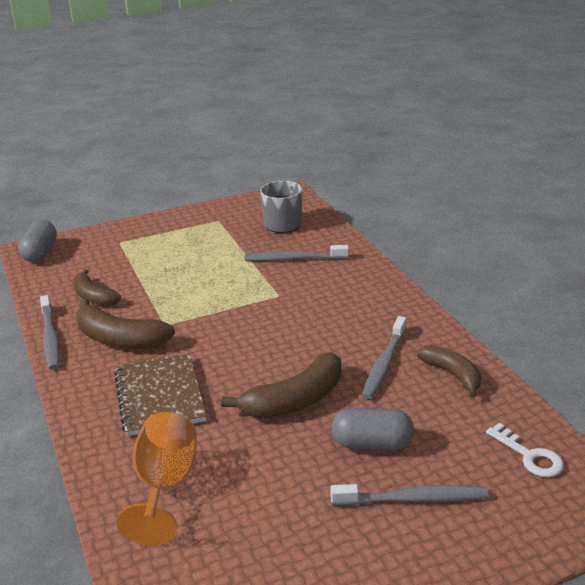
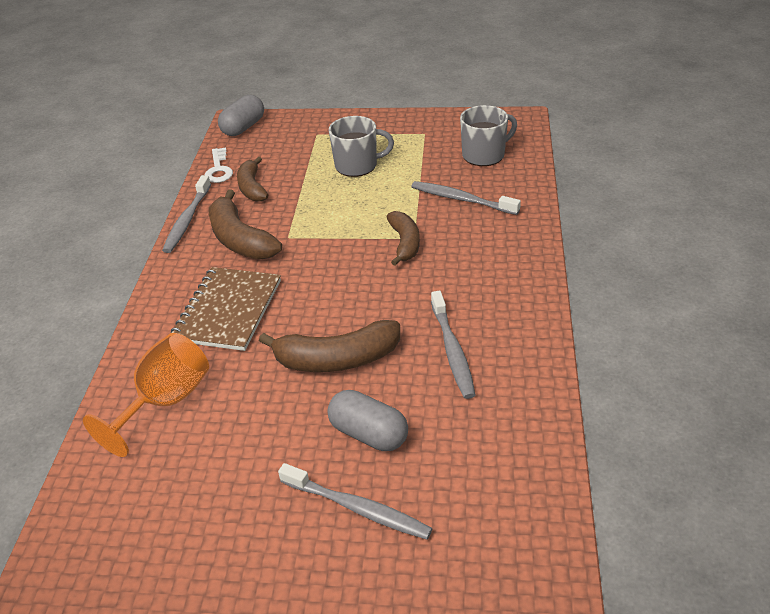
camera: 30 degrees right, 10 degrees up
(180, 256) = (357, 165): none -> grey mug
(384, 364) = (452, 351): grey toothbrush -> grey toothbrush turned 60 degrees counterclockwise
(452, 375) = (511, 389): brown banana -> brown banana (405, 243)
(529, 456) = (511, 513): white key -> white key (219, 169)

